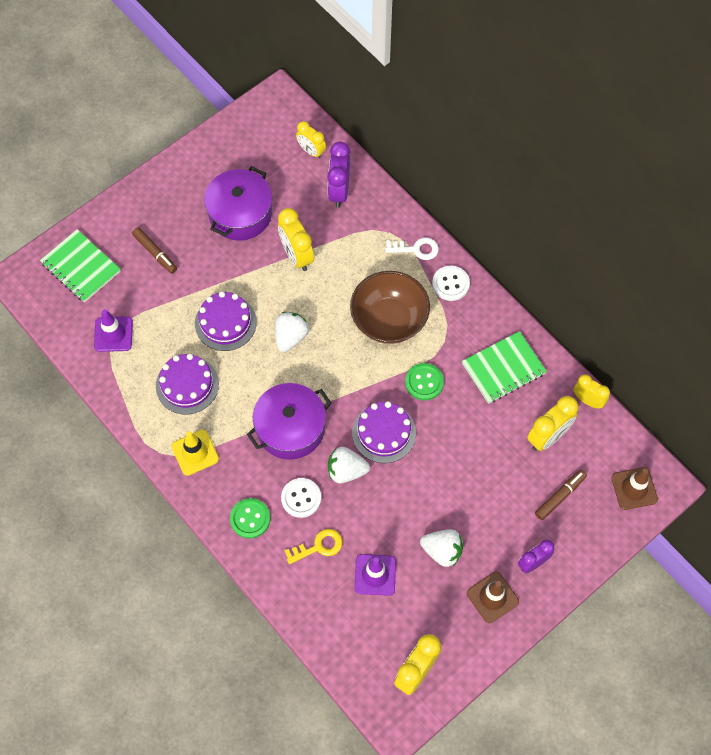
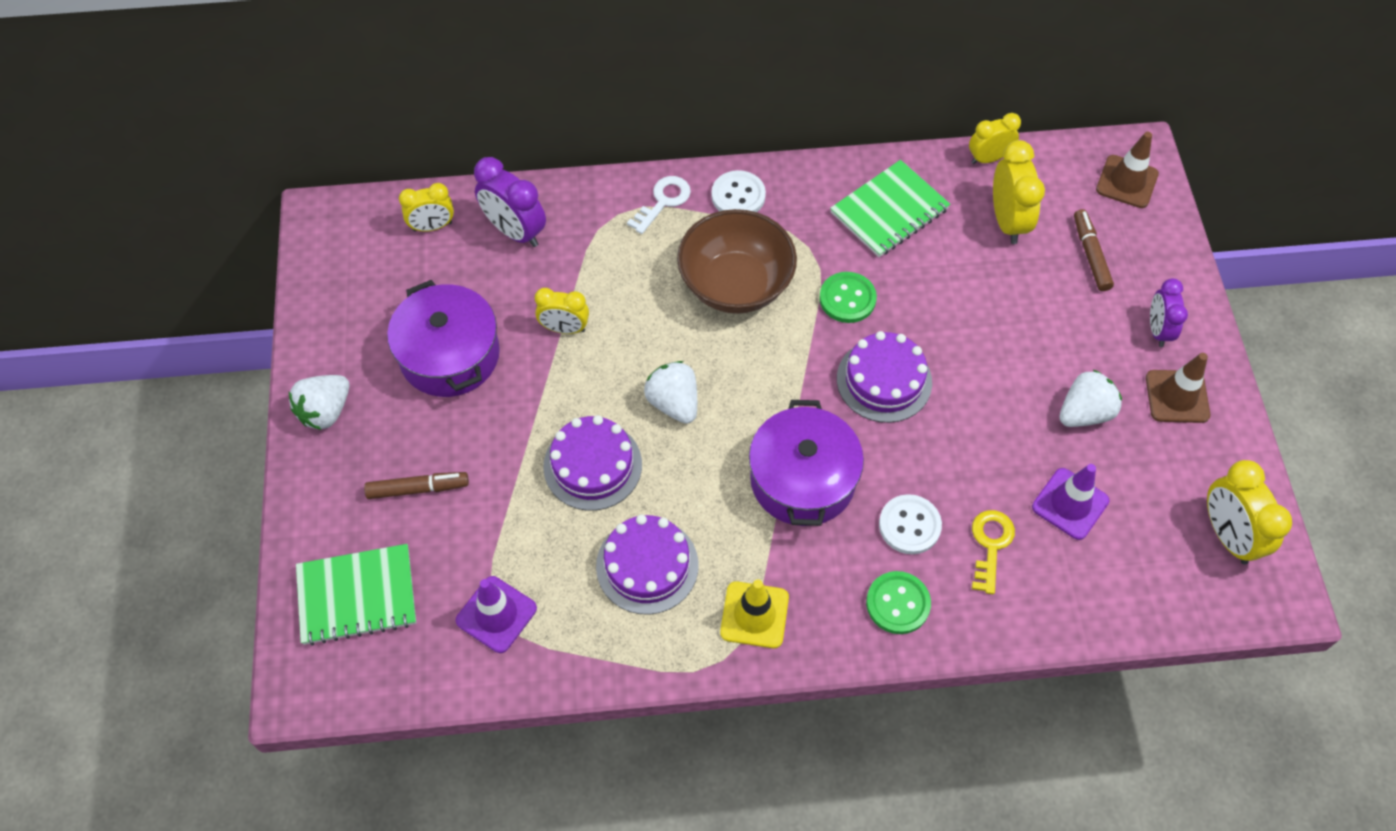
camera: 55 degrees left, 5 degrees down
(297, 255) = (564, 328): yellow clock -> yellow clock, size x0.66
(346, 471) = (907, 452): white strawberry -> white strawberry (326, 411)
(503, 369) = (889, 211): green notebook -> green notebook turned 45 degrees clockwise

